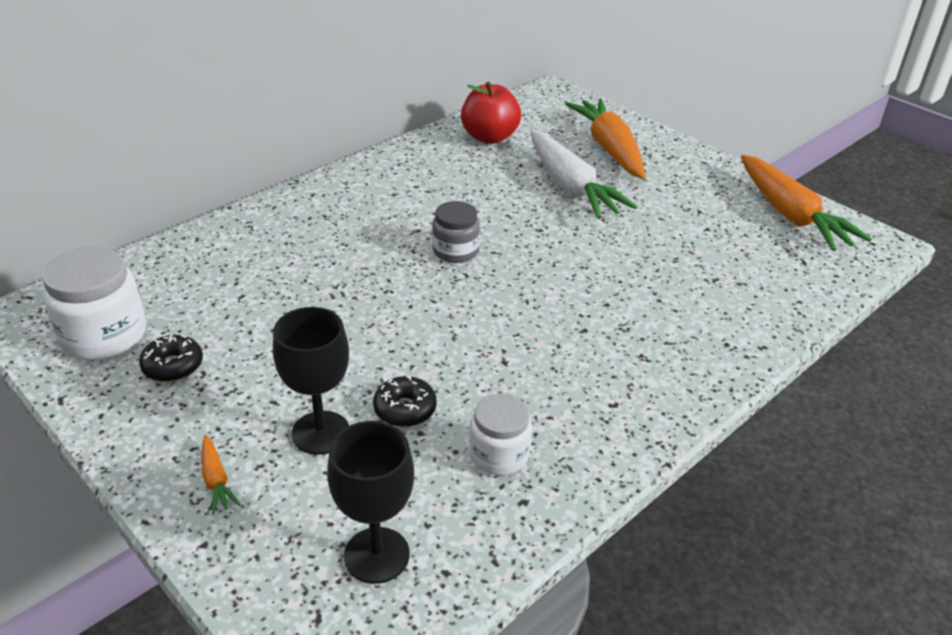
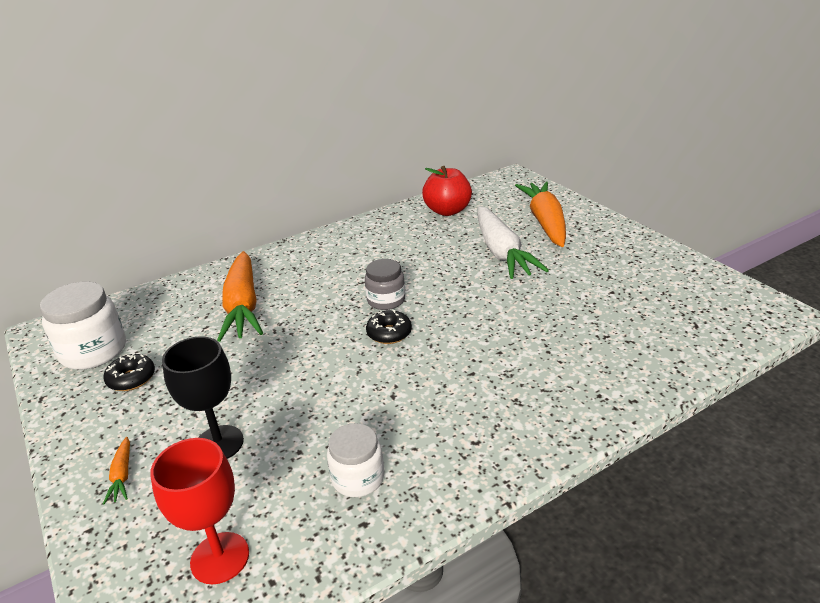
camera: 15 degrees right, 5 degrees down
(376, 555) = (220, 558): black goblet -> red goblet
(405, 409) = (294, 430): black donut -> black donut (389, 333)
(791, 215) = (694, 283): orange carrot -> orange carrot (243, 306)

